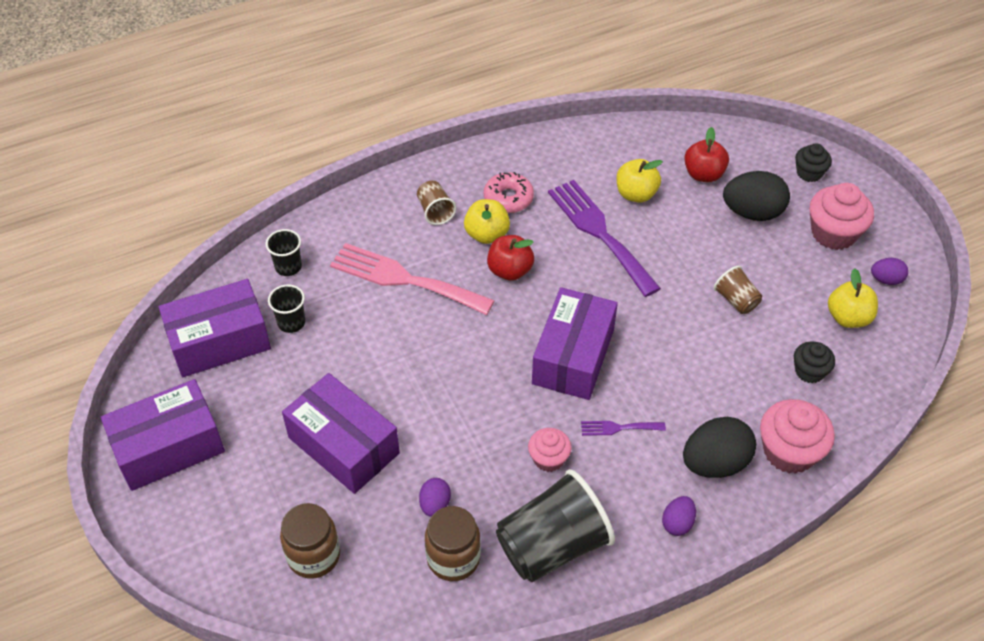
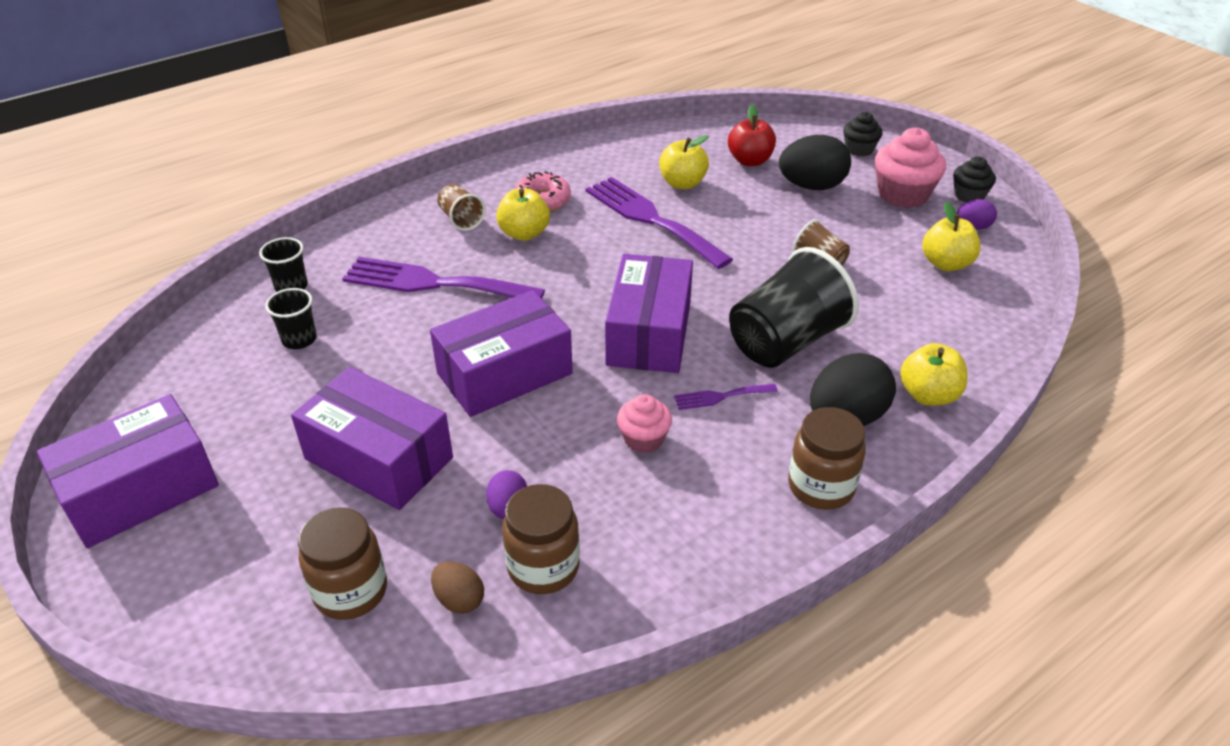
camera: 10 degrees left, 10 degrees down
(219, 341) = (208, 368): purple box -> purple box (505, 374)
(389, 575) = (459, 600): none -> brown egg
(404, 279) = (434, 283): pink fork -> purple fork
(510, 270) = (557, 262): red apple -> none
(552, 546) = (670, 534): black cup -> black cup (785, 342)
(677, 523) = (821, 487): purple egg -> brown jar
(789, 451) = (928, 395): pink cupcake -> yellow apple
(809, 371) = (922, 316): black cupcake -> black cupcake (969, 195)

